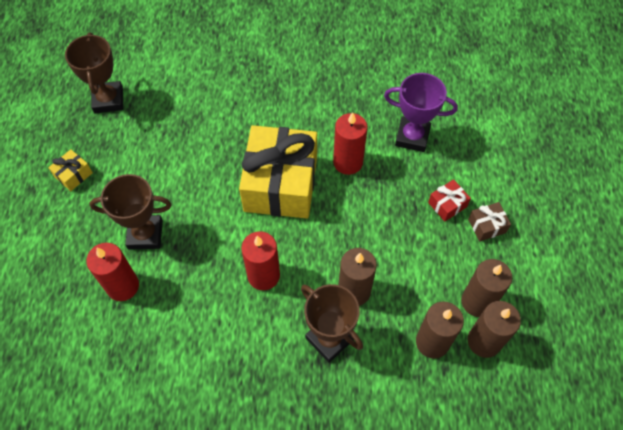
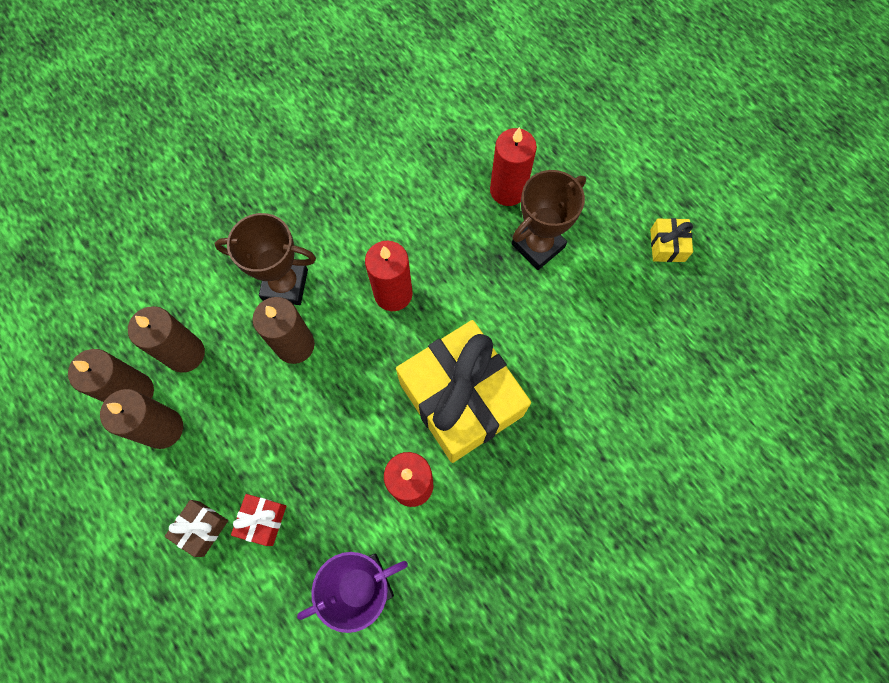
camera: 140 degrees right, 10 degrees up
(108, 100) = (734, 347): brown trophy -> none

